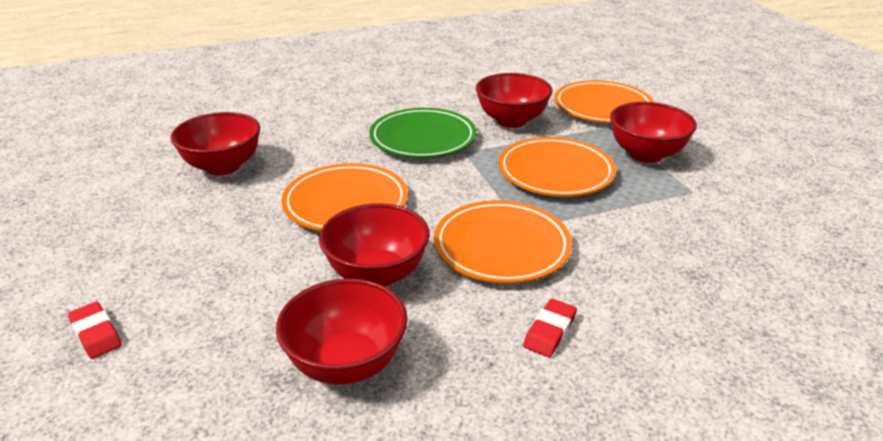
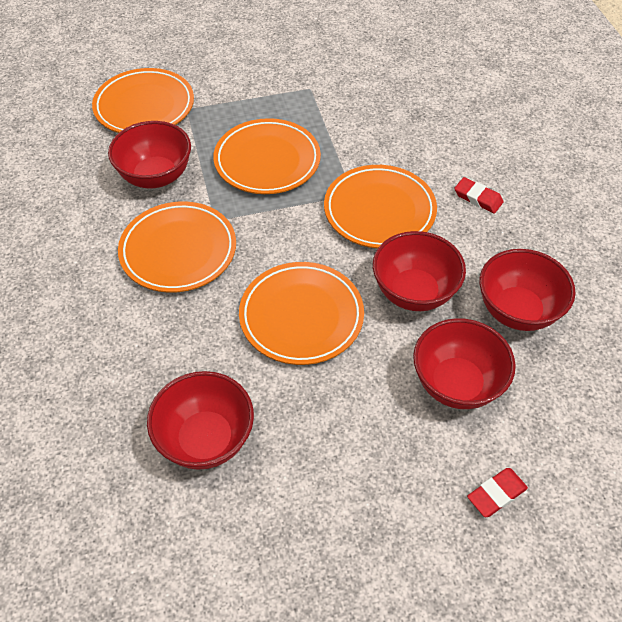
camera: 85 degrees left, 20 degrees up
(423, 138) = (178, 251): green plate -> orange plate
(646, 154) = (246, 99): red bowl -> red bowl (456, 384)

